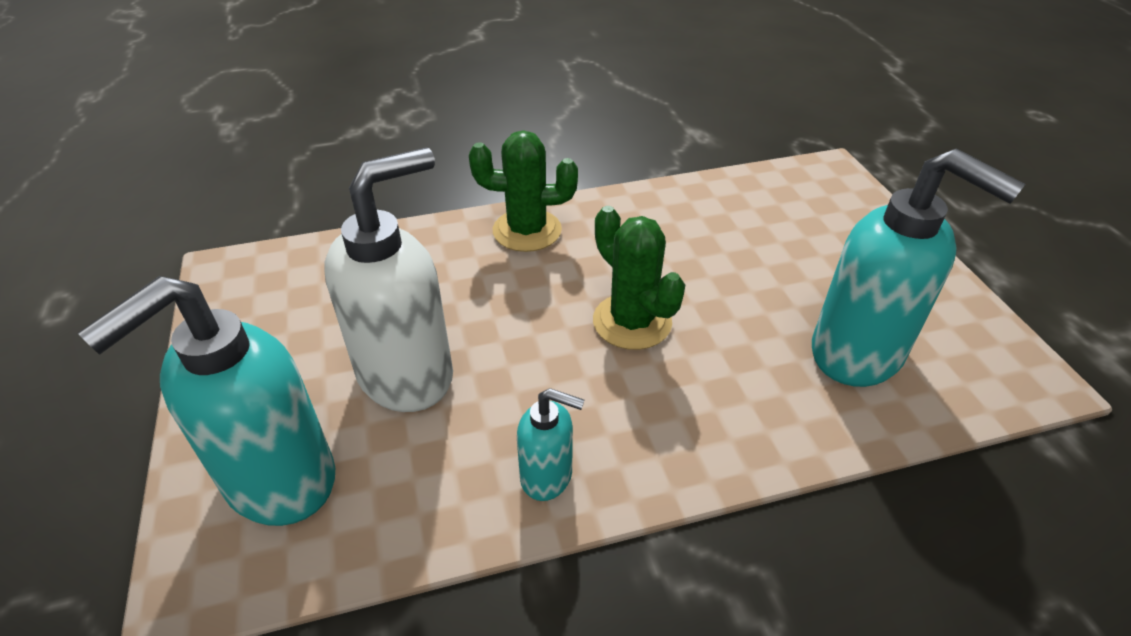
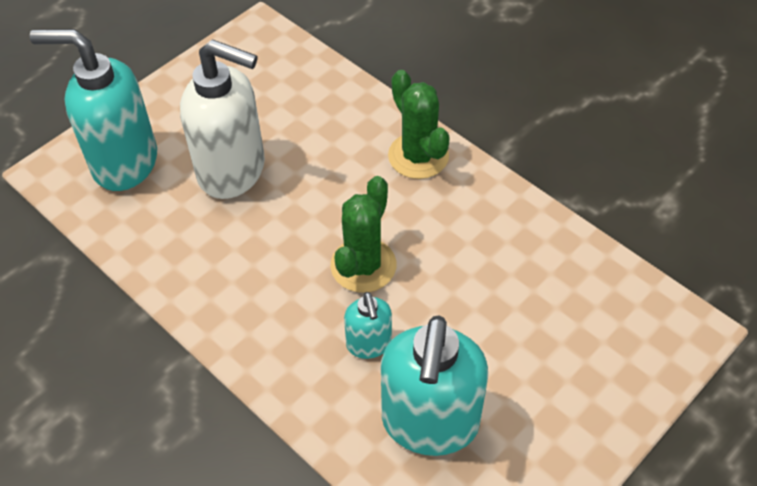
camera: 60 degrees right, 10 degrees up
(547, 476) = (198, 282): turquoise soap dispenser -> turquoise soap dispenser (369, 344)

